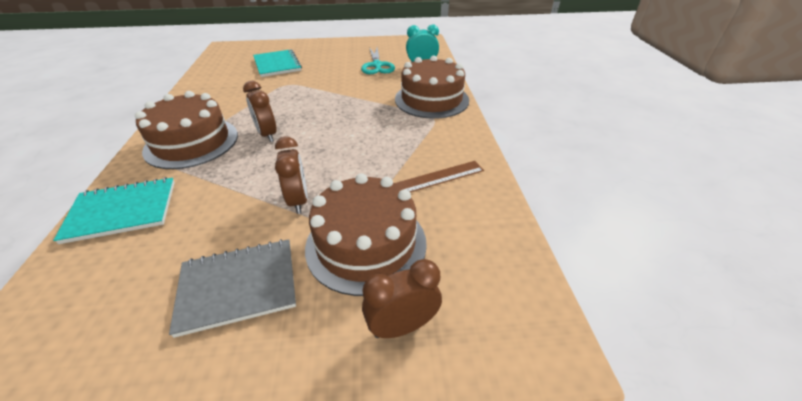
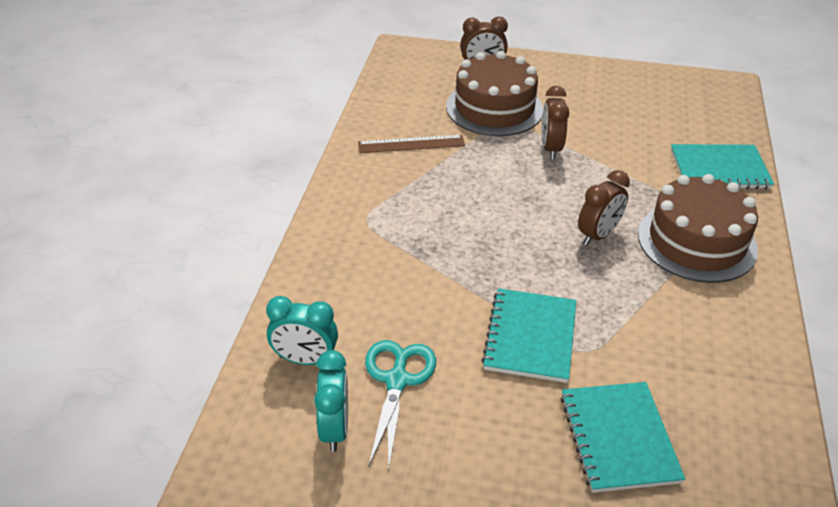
camera: 165 degrees left, 0 degrees up
(238, 286) = (590, 101): grey notebook -> none
(267, 134) = (598, 235): brown clock -> brown clock turned 60 degrees clockwise
(316, 85) = (530, 337): none -> turquoise notebook
(395, 53) = (334, 429): none -> turquoise clock
(431, 99) = (347, 255): brown cake -> none

